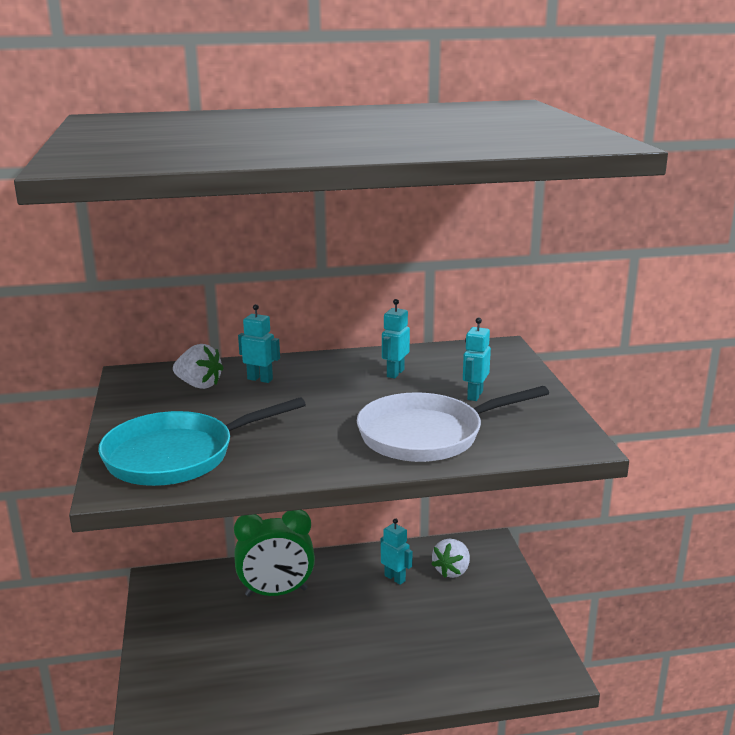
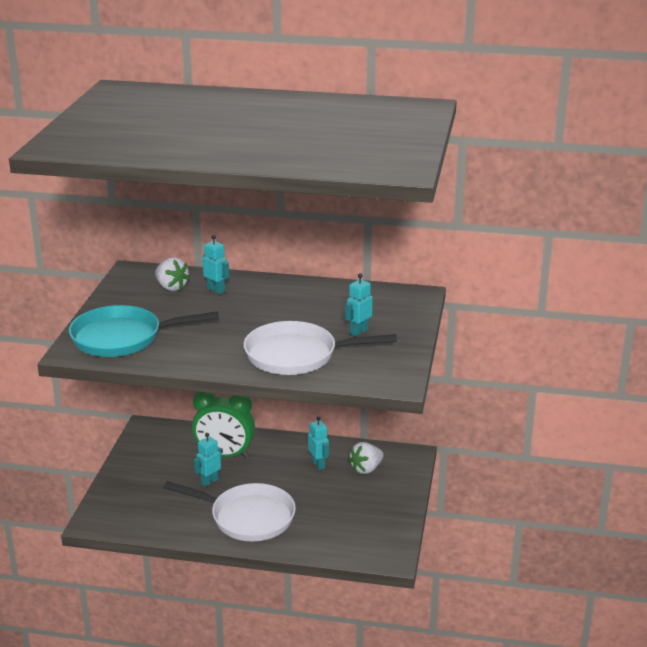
camera: 20 degrees right, 5 degrees up
(352, 667) = (247, 517): none -> white pan
(395, 373) = (316, 303): turquoise robot -> turquoise robot (209, 481)

